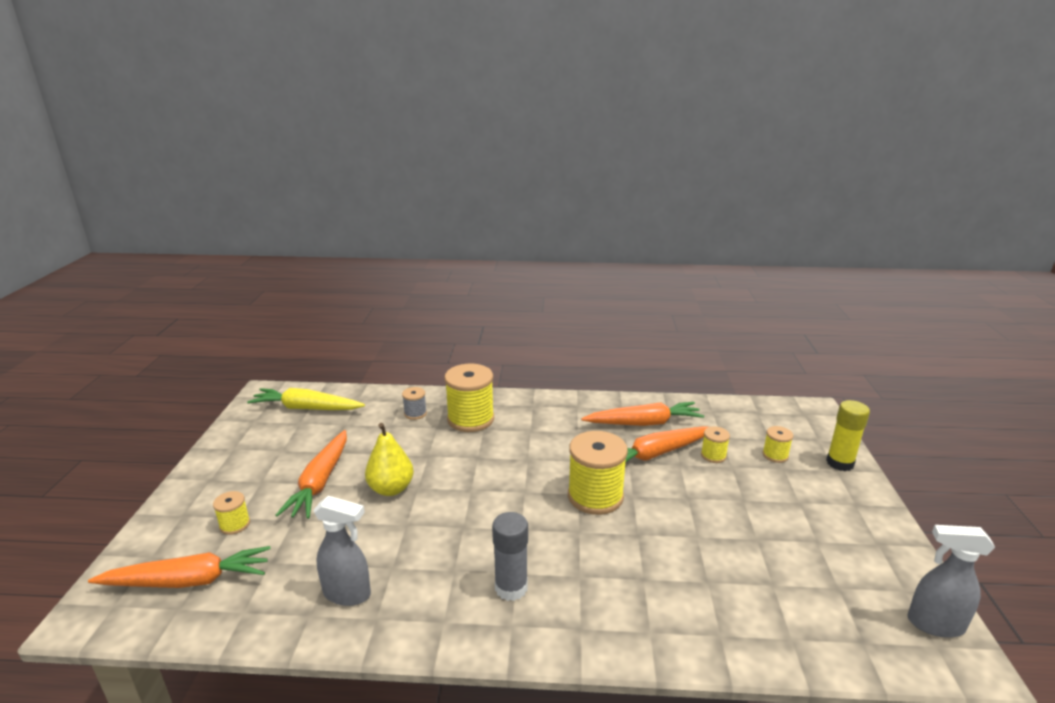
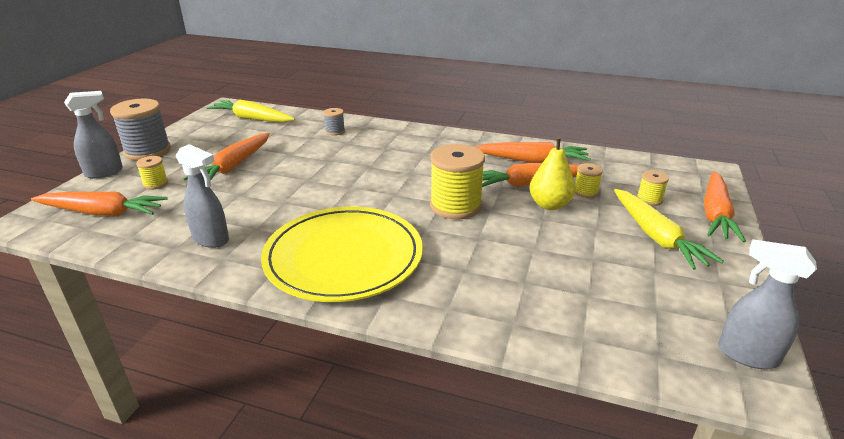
camera: 15 degrees right, 5 degrees up
(158, 519) = (105, 172): none -> grey spray bottle
(198, 477) = (148, 151): none -> grey spool
(391, 489) = (286, 177): yellow pear -> yellow pear (549, 205)
(470, 419) = (378, 140): yellow spool -> none
(511, 588) = (344, 257): grey glue stick -> yellow plate
(801, 500) = (656, 236): none -> yellow carrot
(840, 463) = (715, 214): yellow glue stick -> orange carrot

